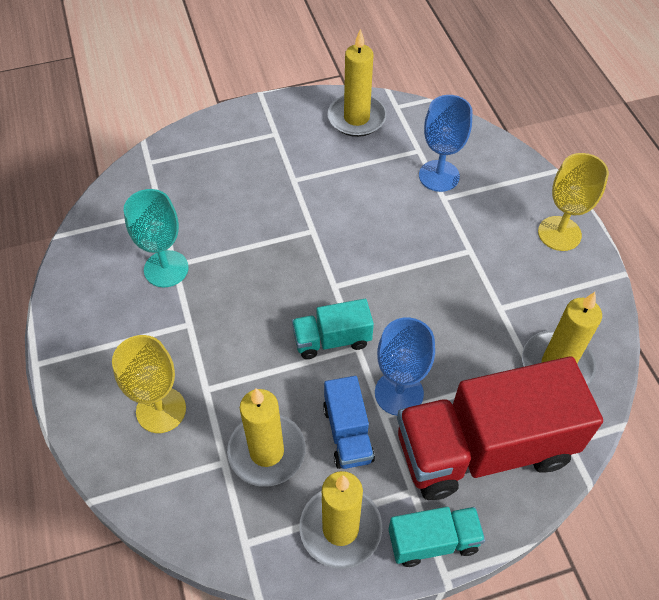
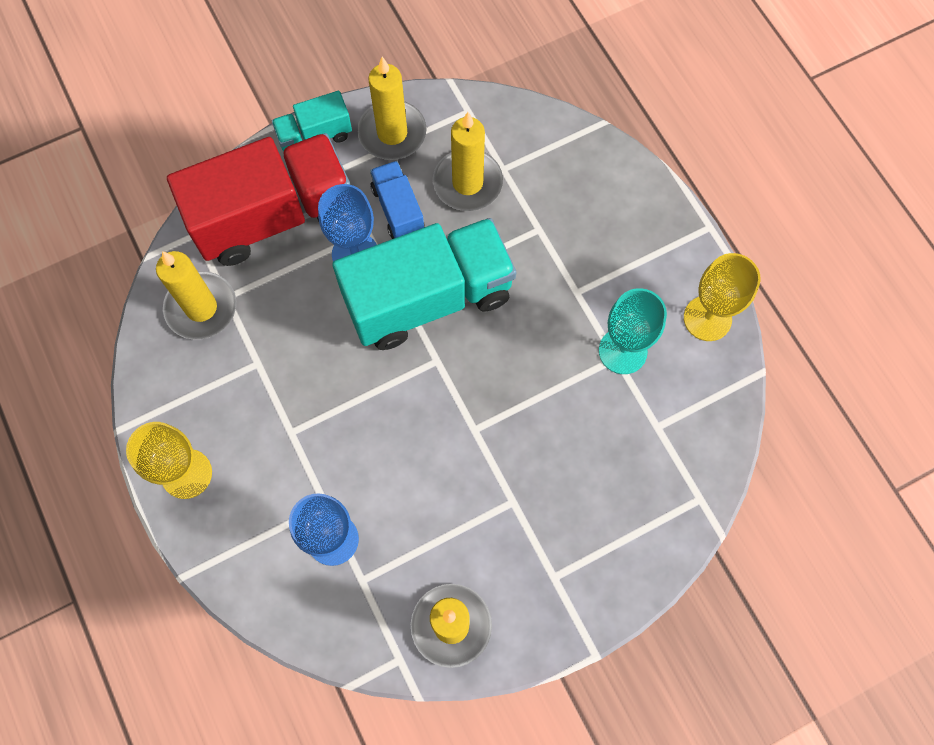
camera: 170 degrees right, 15 degrees up
(161, 410) = (573, 203): yellow goblet -> yellow goblet (707, 318)
(332, 339) = (428, 298): turquoise truck -> turquoise truck, size x2.09

